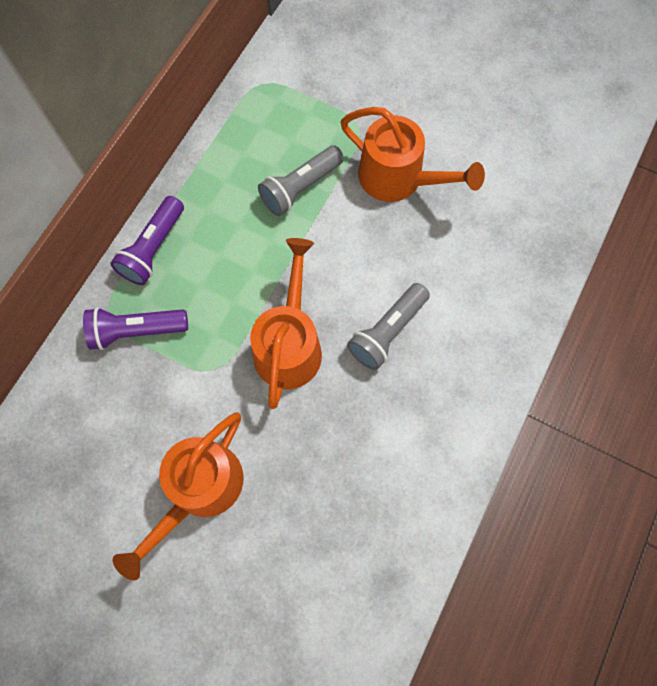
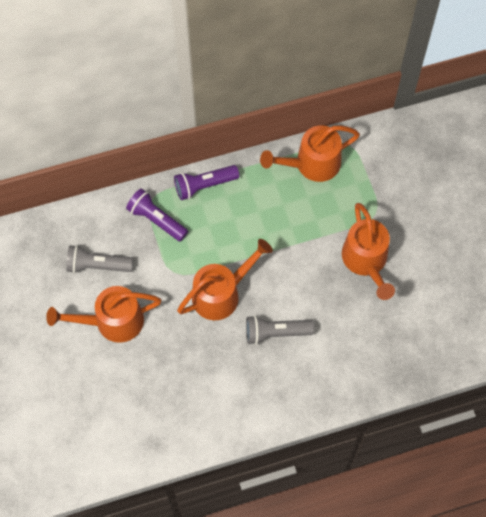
camera: 45 degrees right, 5 degrees down
(245, 132) = (311, 164): none -> orange watering can
(300, 188) = (309, 220): grey flashlight -> grey flashlight (97, 265)

